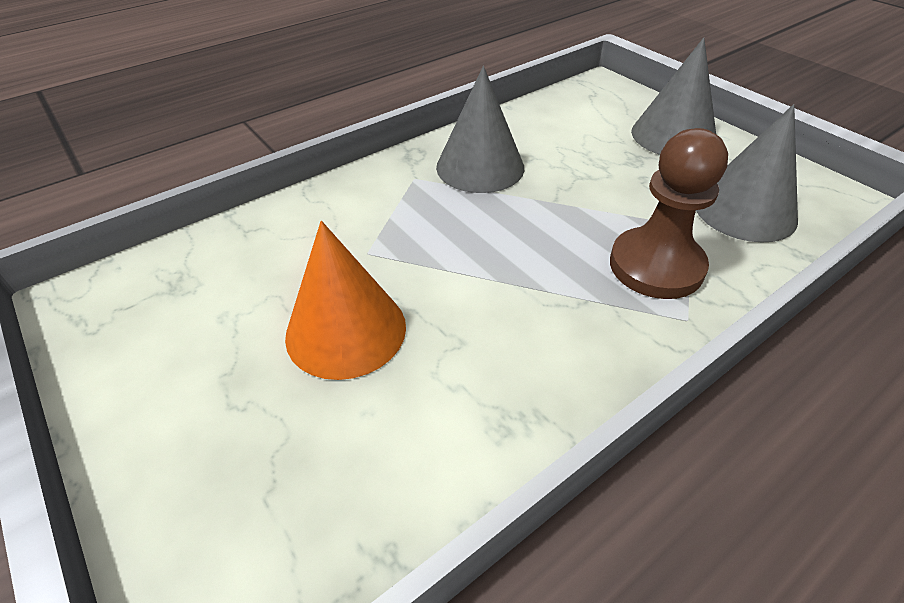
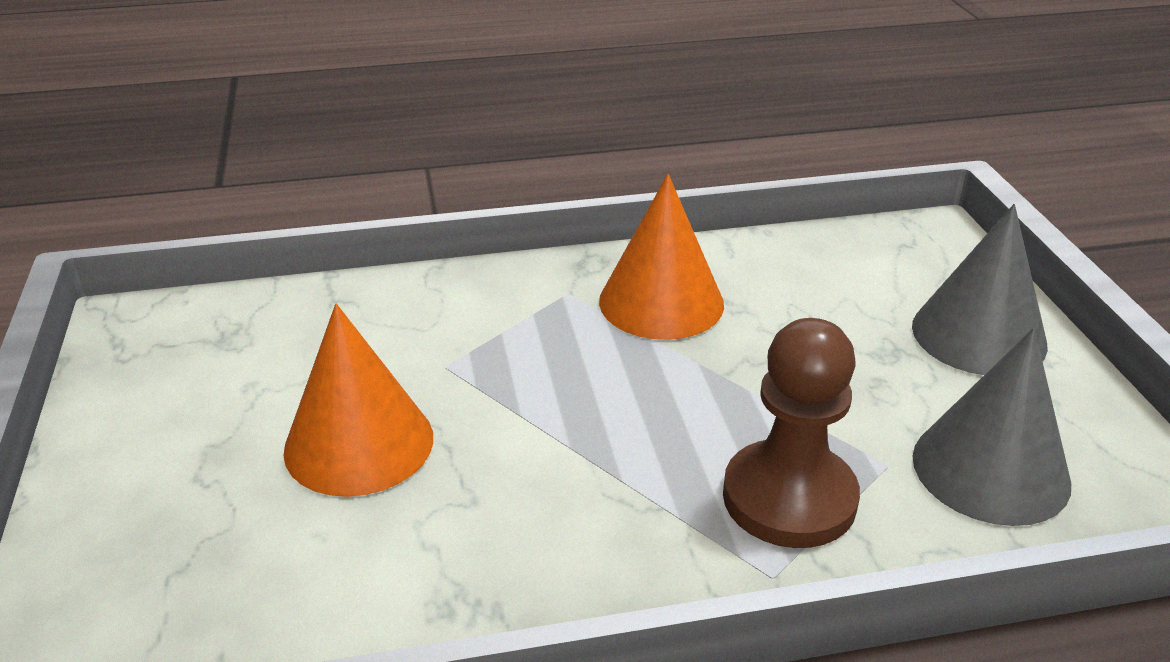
camera: 25 degrees right, 10 degrees down
(480, 167) = (661, 302): grey cone -> orange cone

